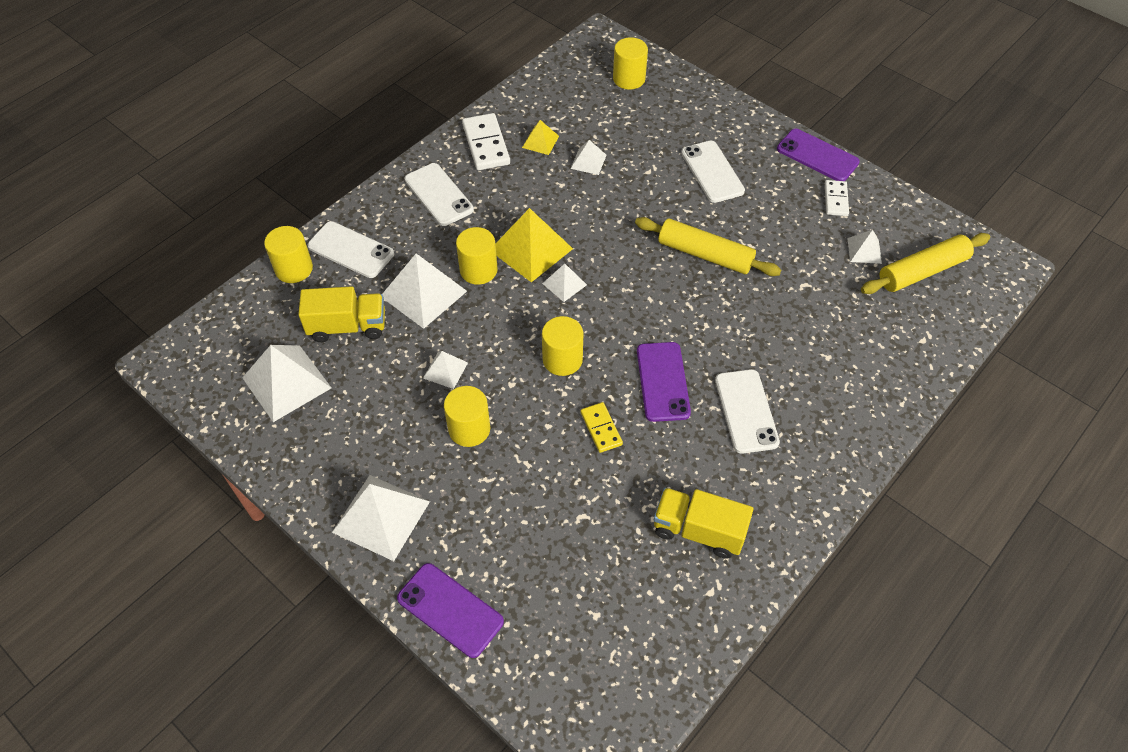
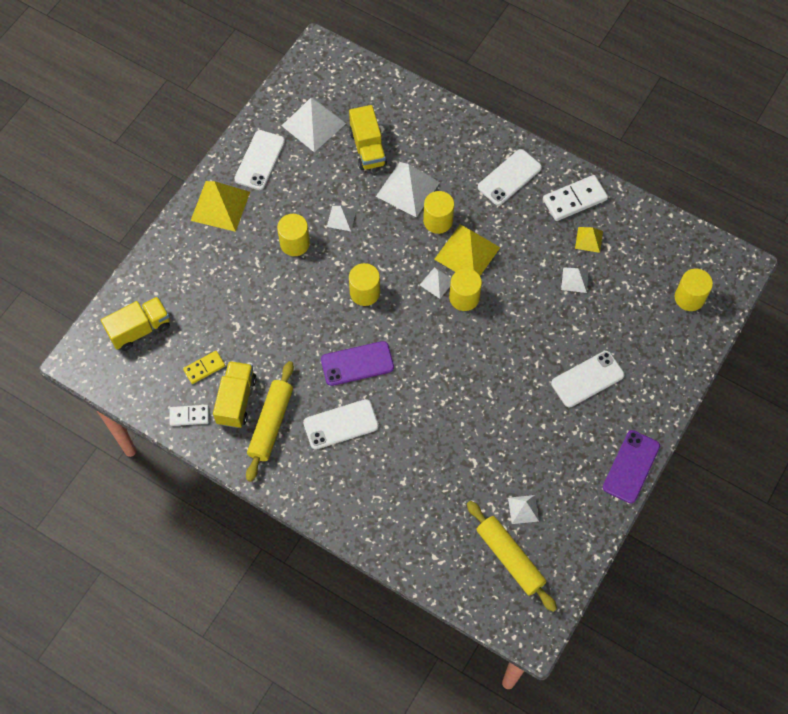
camera: 80 degrees right, 10 degrees up
(294, 269) = (413, 101): yellow cylinder -> yellow cylinder (464, 297)
(351, 250) = (439, 132): white phone -> white phone (259, 160)
(381, 516) = (220, 206): white pyramid -> yellow pyramid
(450, 610) = (161, 259): purple phone -> none
(564, 654) = (140, 329): none -> yellow truck
(601, 428) = (309, 327): yellow domino -> yellow domino (204, 368)
(705, 254) = (490, 382): yellow rolling pin -> yellow rolling pin (271, 424)
(836, 199) = (579, 484): white domino -> white domino (189, 416)

